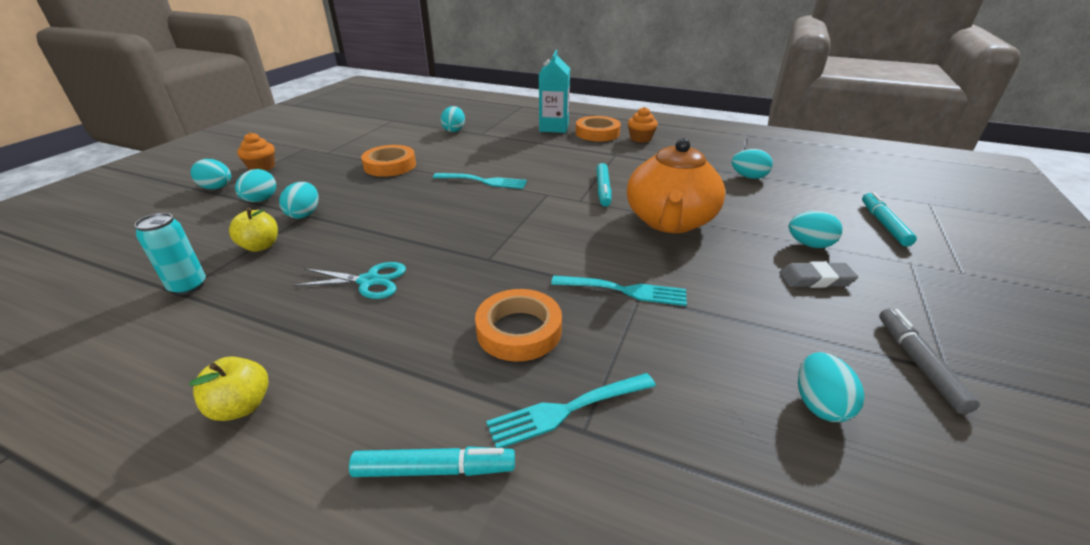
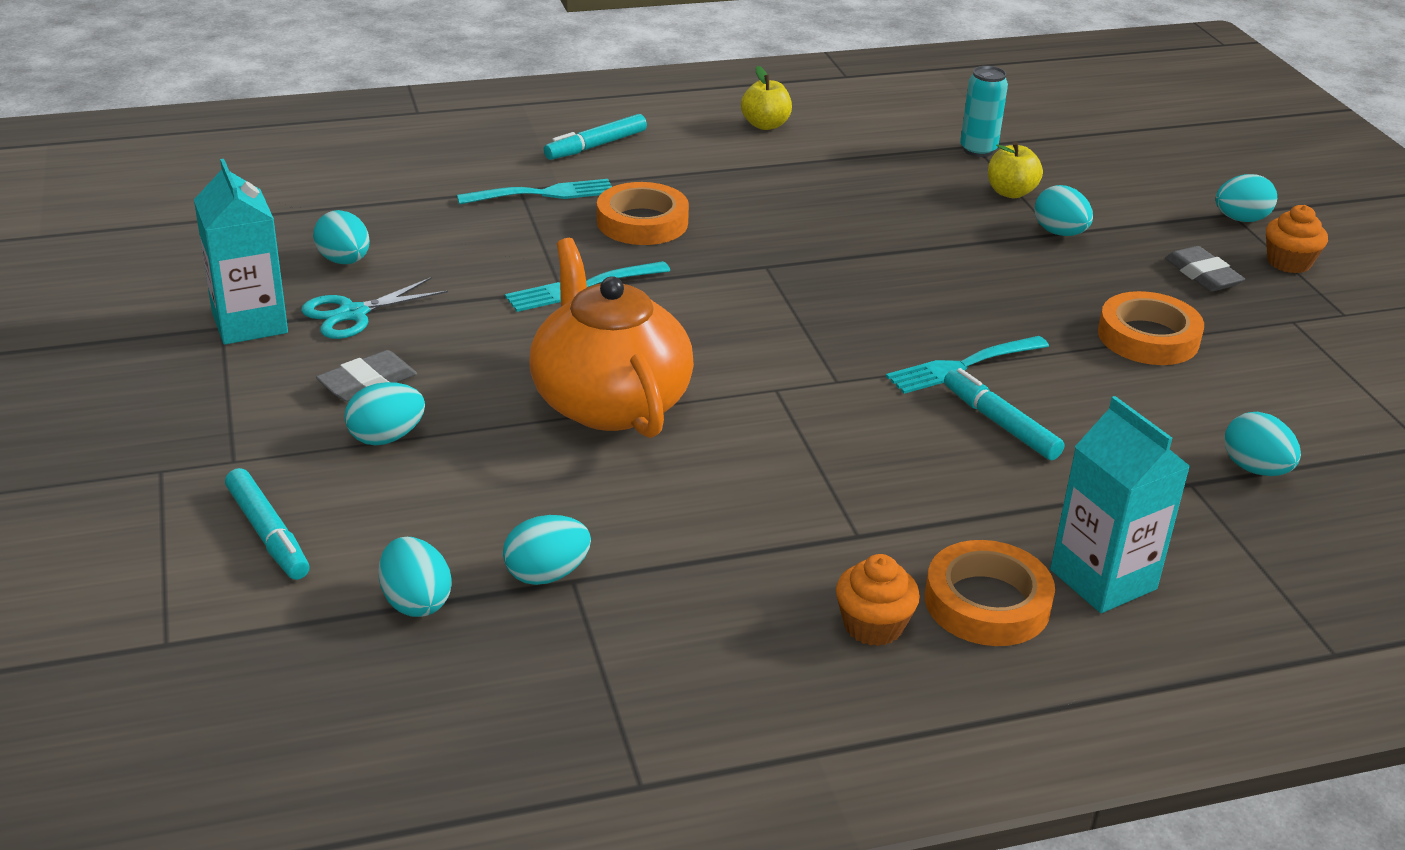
camera: 140 degrees right, 0 degrees up
(261, 200) = (1150, 227): turquoise egg -> turquoise egg (416, 602)
(305, 175) = (1203, 274): none -> grey eraser
(369, 281) = (840, 206): turquoise scissors -> turquoise scissors (353, 313)
(567, 410) = (543, 194): turquoise fork -> turquoise fork turned 45 degrees clockwise
(603, 189) = (768, 425): turquoise marker -> turquoise marker (1000, 424)
(918, 364) = (250, 323): grey marker -> turquoise carton

